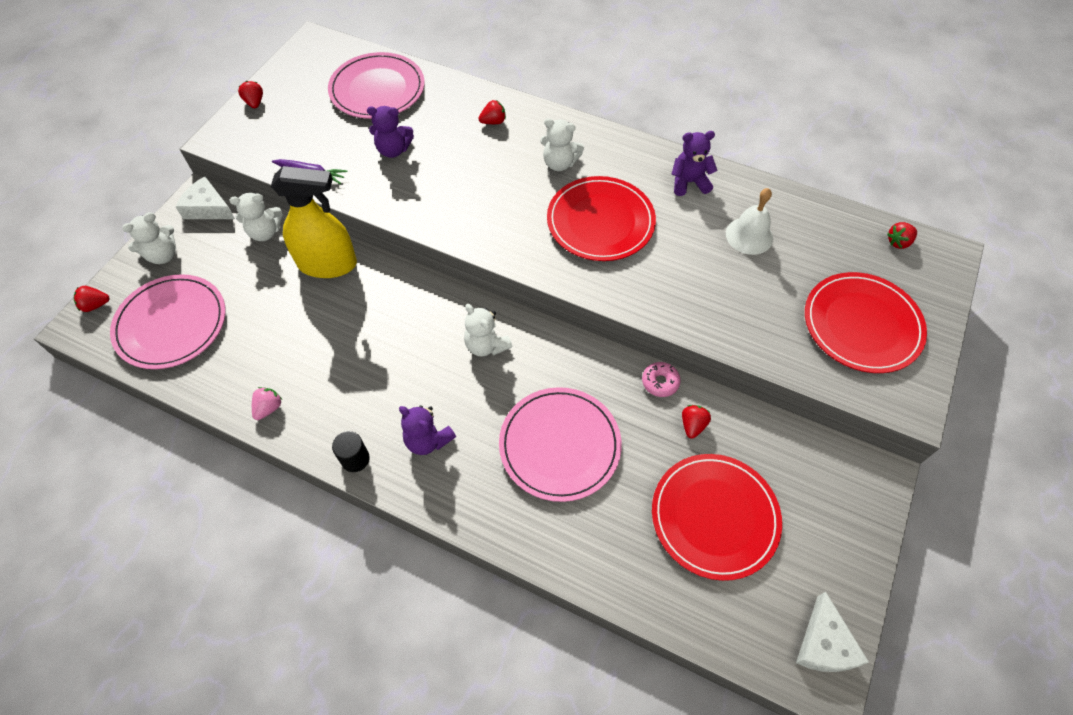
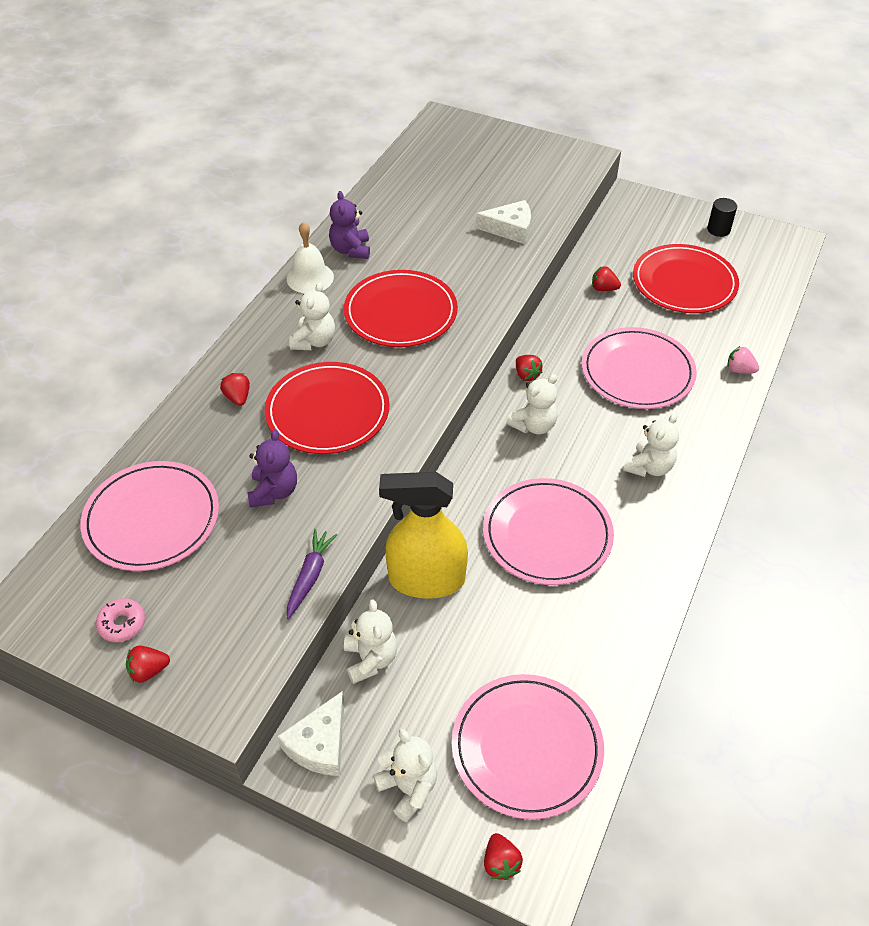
camera: 90 degrees left, 10 degrees down
(269, 408) = (634, 612): pink strawberry -> pink strawberry (739, 370)
(328, 264) = (426, 579): yellow spray bottle -> yellow spray bottle turned 90 degrees counterclockwise
(355, 459) = (680, 524): black cylinder -> black cylinder (718, 229)
(359, 348) = (547, 534): none -> pink plate
(428, 440) = (649, 467): purple teddy bear -> white teddy bear
(660, 382) = (563, 305): pink donut -> pink donut (122, 624)
(749, 235) = (420, 218): white bell -> white bell (310, 278)
(824, 644) = (767, 238): white cheese -> white cheese (510, 229)
(862, 325) = (516, 169): red plate -> red plate (327, 411)
(898, 242) = (429, 140): red strawberry -> red strawberry (526, 375)

